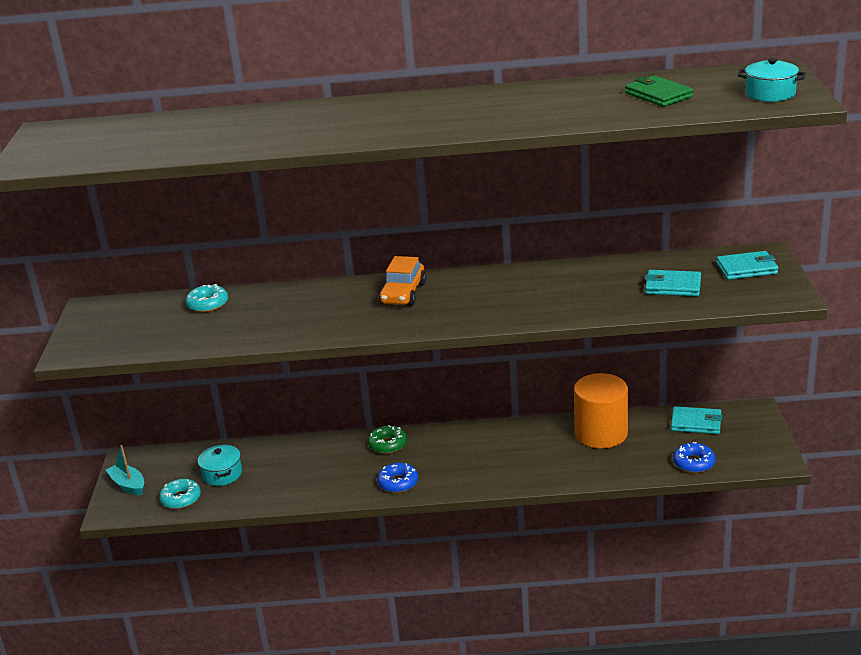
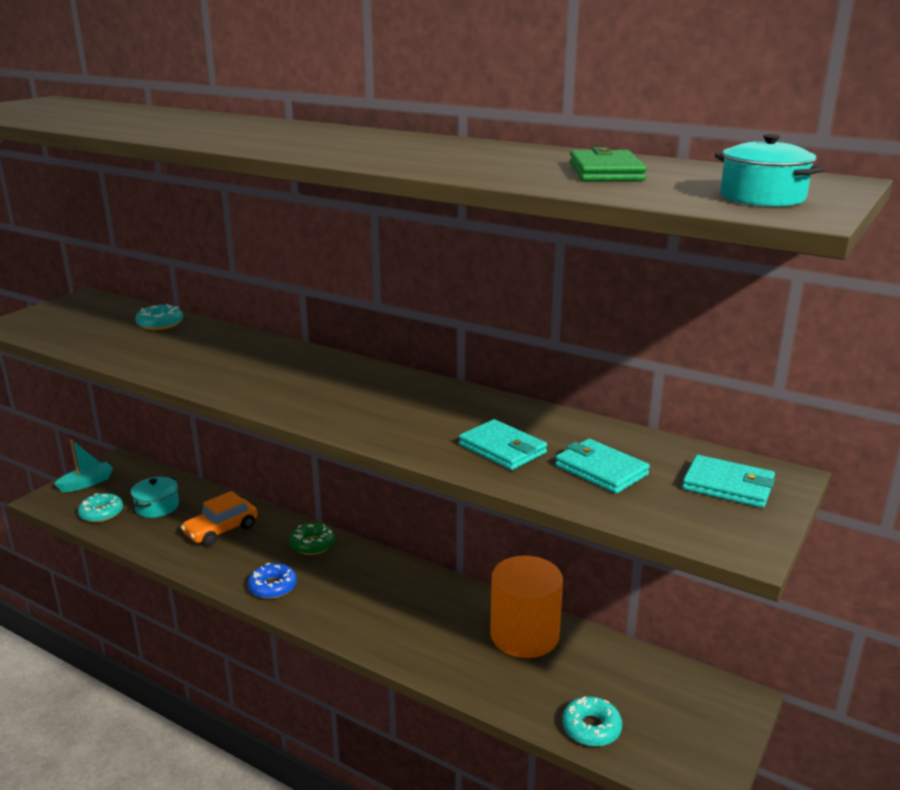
camera: 30 degrees right, 5 degrees down
(128, 485) = (87, 483): turquoise boat -> turquoise boat turned 60 degrees clockwise
(403, 294) = (318, 372): orange car -> orange car (221, 530)
(694, 463) = (591, 728): blue donut -> turquoise donut
(696, 423) = (647, 678): turquoise wallet -> turquoise wallet (502, 449)

